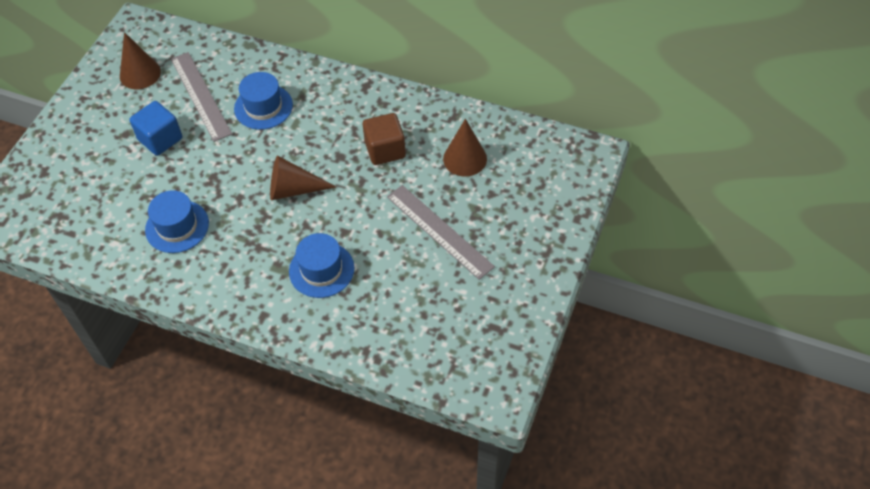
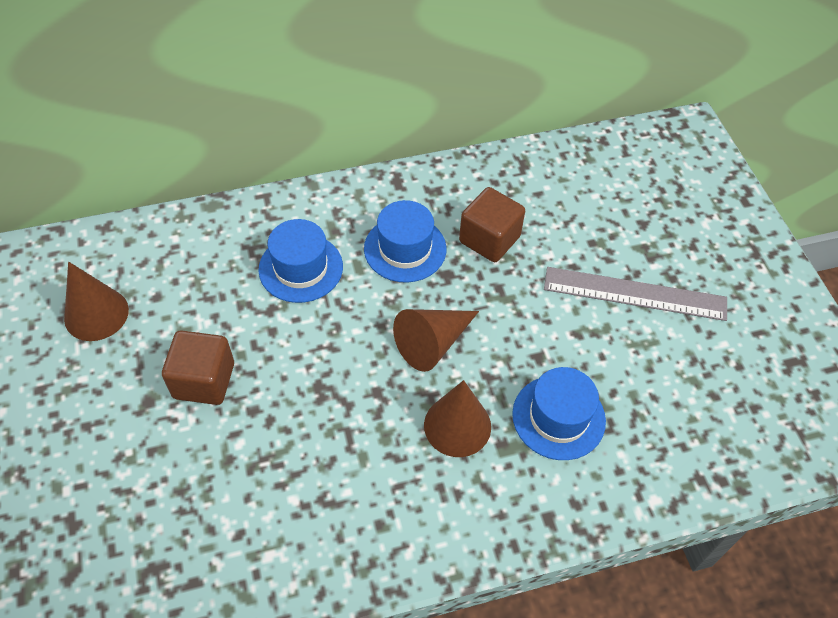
camera: 40 degrees left, 0 degrees up
(160, 139) = (204, 380): blue cube -> brown cube
(177, 226) = (334, 478): blue hat -> blue hat (405, 249)
(200, 96) = (207, 297): grey ruler -> none
(465, 158) = (580, 202): brown cone -> brown cone (457, 425)

